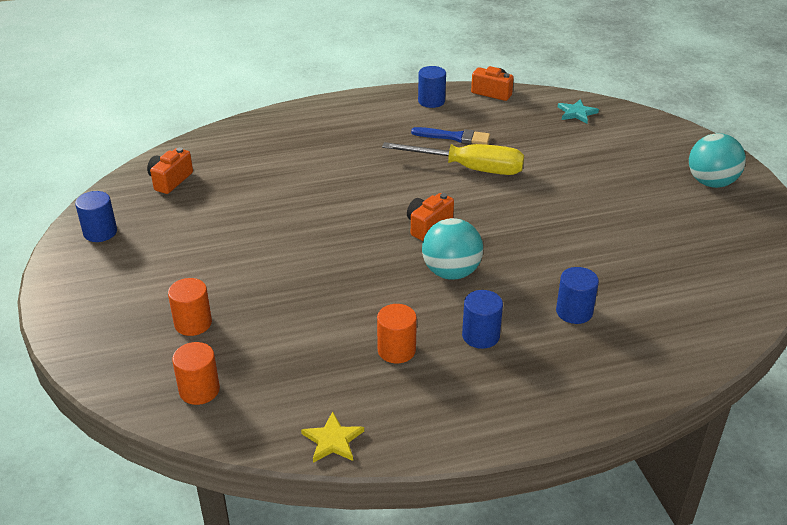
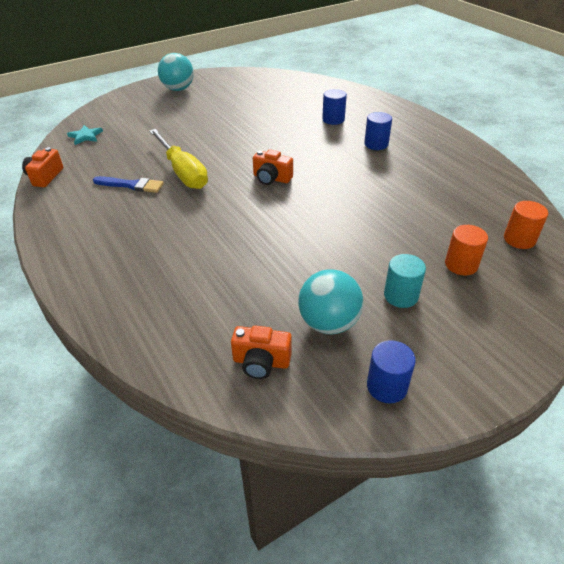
camera: 105 degrees left, 5 degrees up
(182, 268) = (401, 296): none -> turquoise cylinder
(333, 440) = (503, 177): yellow star -> none
(396, 350) = (412, 169): orange cylinder -> none
(431, 101) = (61, 207): blue cylinder -> none
(451, 272) = (321, 162): turquoise ball -> turquoise ball (329, 323)
(455, 137) = (131, 185): blue brush -> blue brush turned 105 degrees clockwise
(469, 168) = (183, 172): yellow screwdriver -> yellow screwdriver turned 150 degrees clockwise

